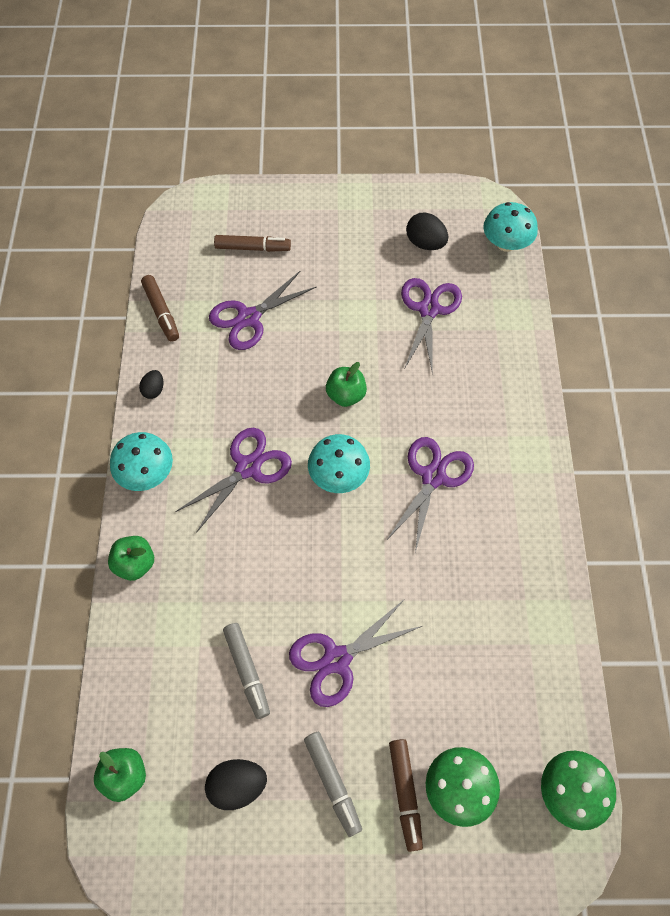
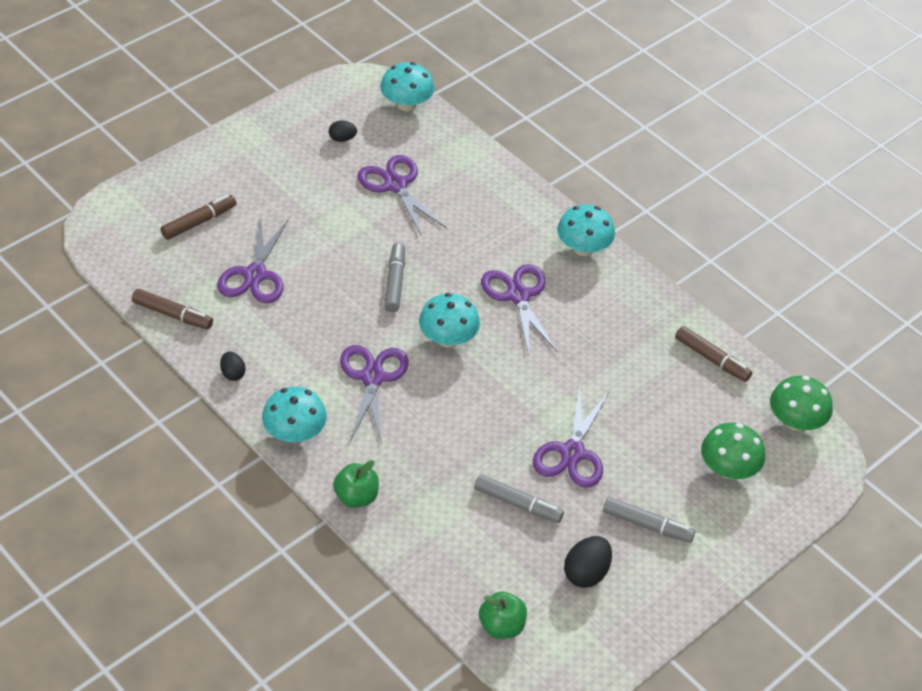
camera: 45 degrees left, 15 degrees down
(346, 395) = (395, 282): green apple -> grey marker
(405, 794) = (699, 497): brown marker -> brown marker (712, 359)
(425, 243) = (342, 139): black egg -> black egg, size x0.61
(532, 470) = (583, 248): none -> turquoise mushroom

